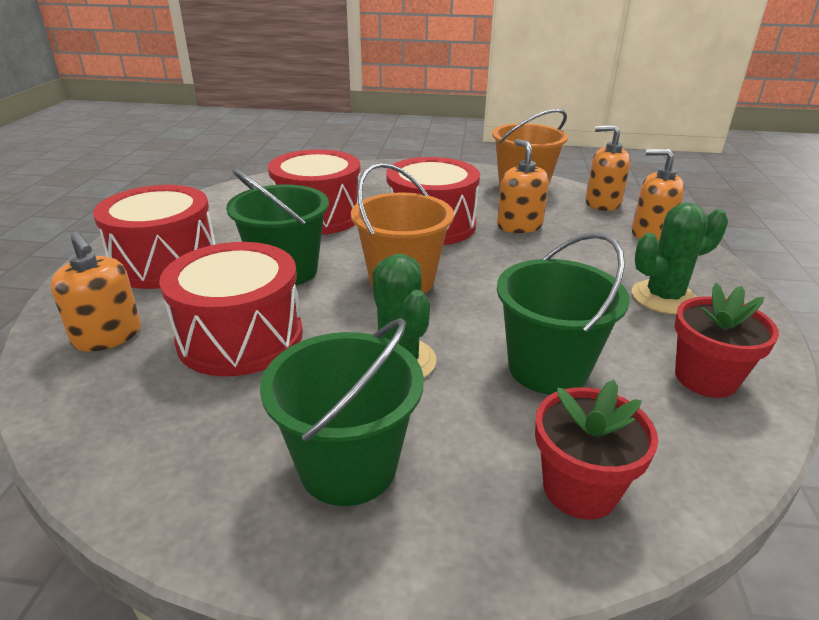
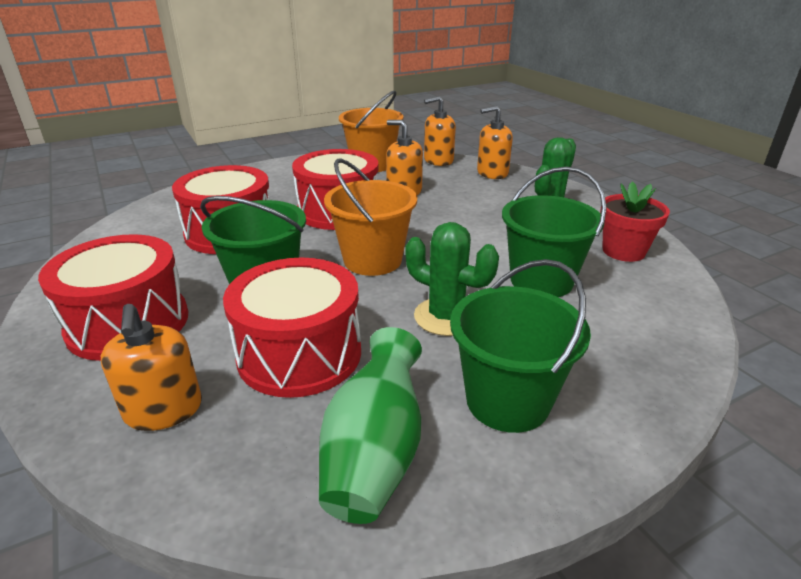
camera: 35 degrees left, 0 degrees up
(107, 336) = (163, 410): orange soap dispenser -> orange soap dispenser turned 60 degrees clockwise
(186, 446) = (375, 454): none -> green vase
(580, 489) = (643, 342): red flower pot -> none

